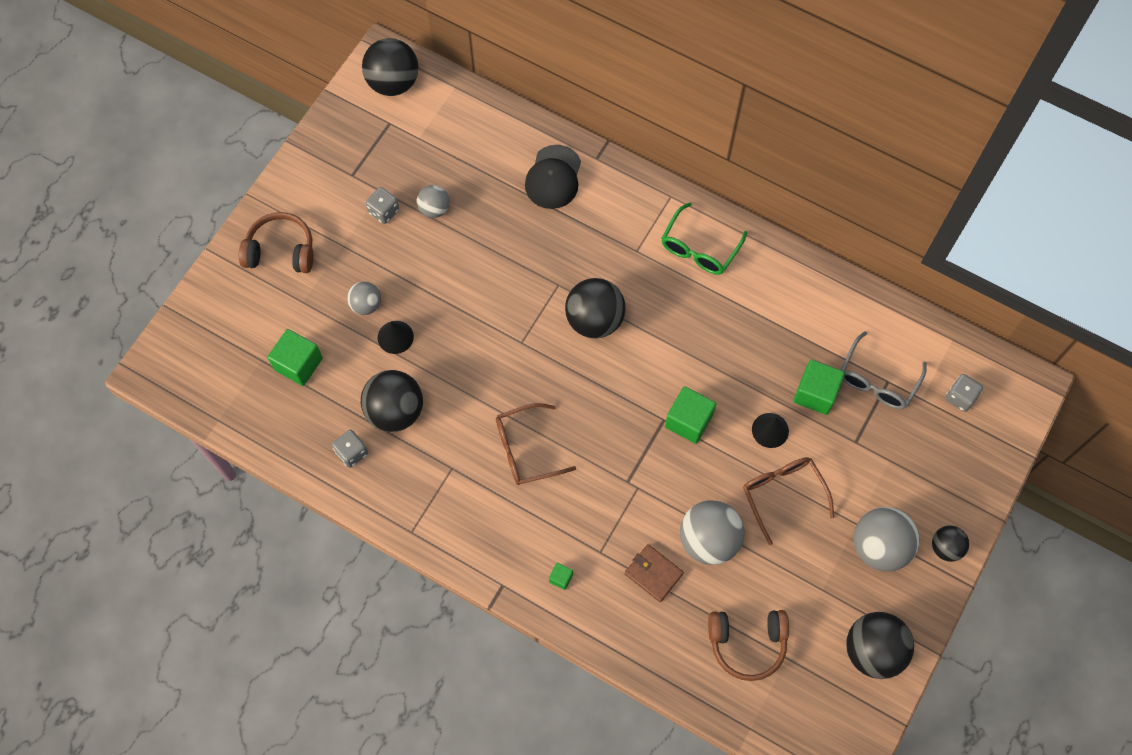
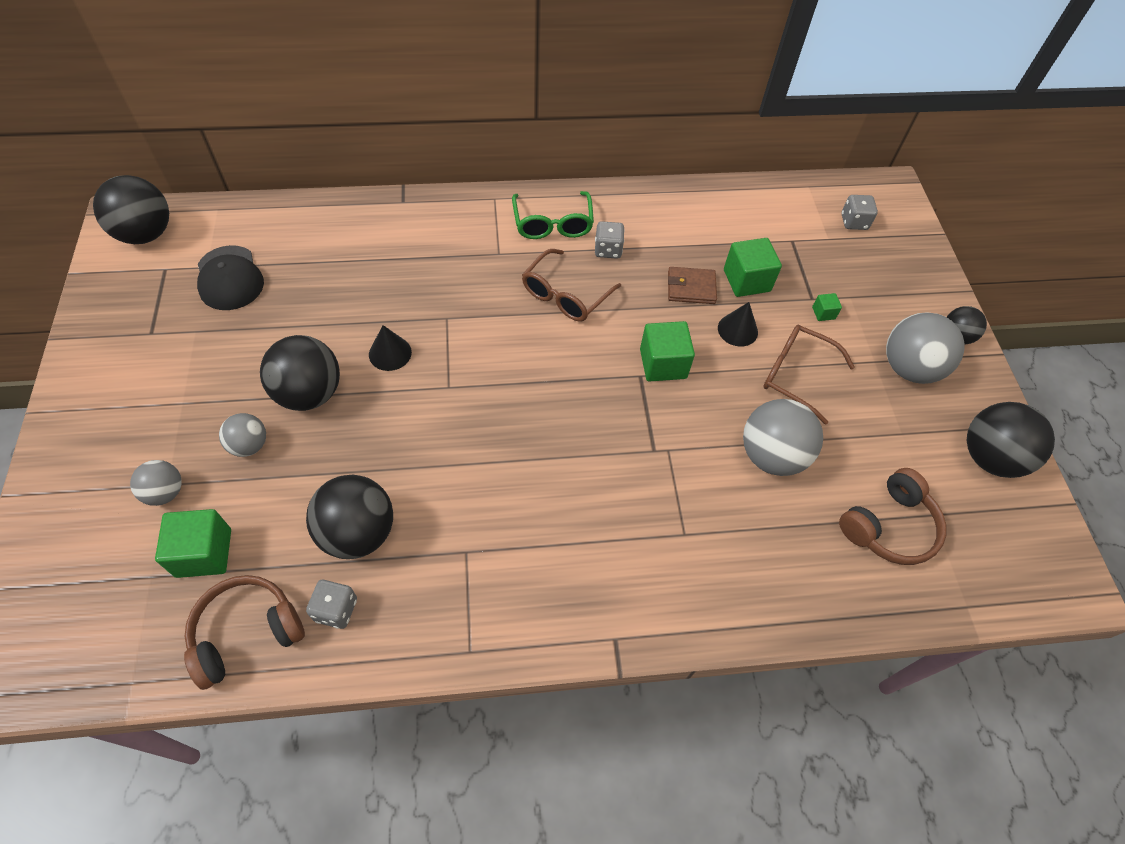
camera: 40 degrees left, 10 degrees down
(281, 250) = (106, 447): brown headphones -> brown headphones (246, 633)
(384, 211) = (211, 348): grey dice -> grey dice (608, 250)
(395, 337) = (306, 458): black cone -> black cone (390, 353)
(434, 209) = (267, 318): grey ball -> grey ball (165, 492)
(525, 450) = (531, 483): brown glasses -> brown glasses (565, 295)
(553, 177) = (372, 235): black cap -> black cap (229, 278)
(561, 578) = (668, 588): green cube -> green cube (823, 313)
(594, 320) = (505, 328): black ball -> black ball (309, 393)
(653, 573) = (751, 520): brown wallet -> brown wallet (691, 288)
(877, 380) = (784, 244): grey glasses -> none

